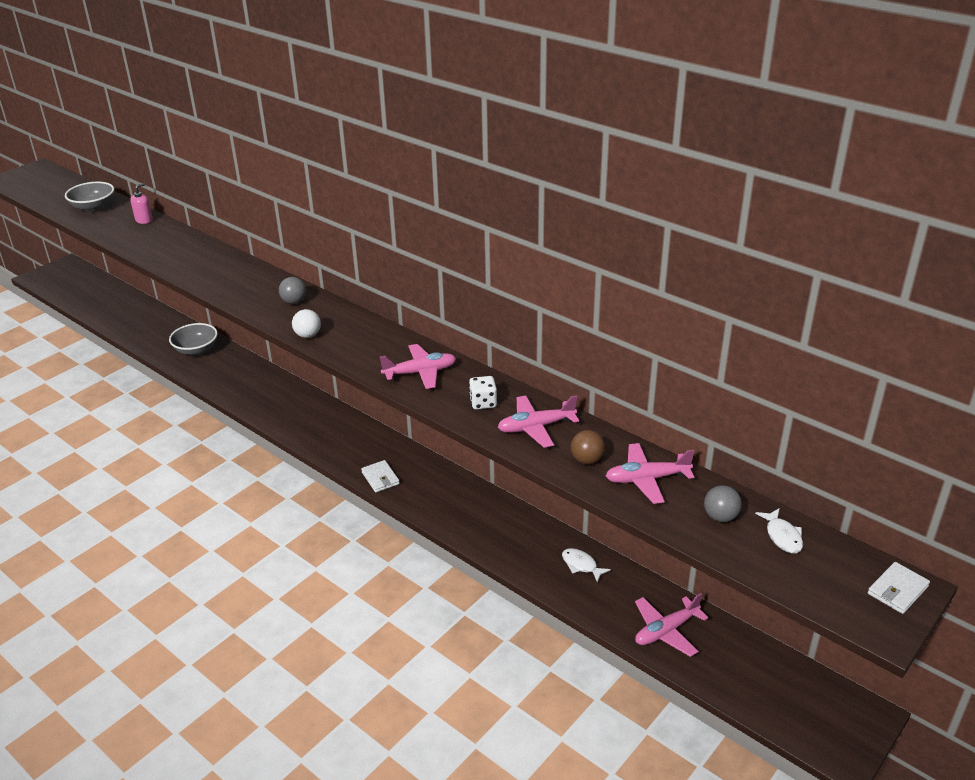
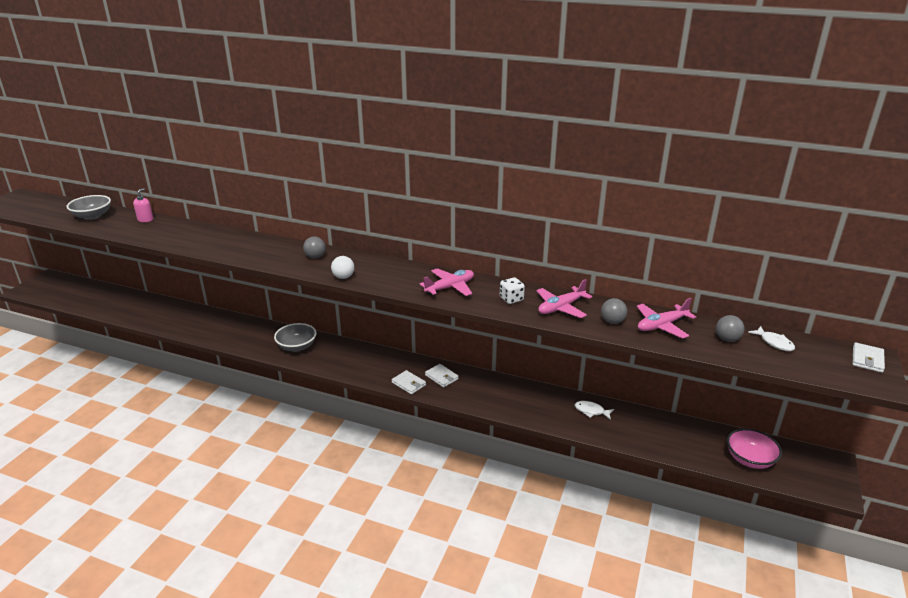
camera: 20 degrees left, 5 degrees down
(196, 350) = (202, 321): grey bowl -> grey bowl (297, 346)
(424, 478) = (441, 377): none -> white wallet
(587, 460) = (612, 321): brown ball -> grey ball
(666, 631) = (675, 441): pink plane -> none
(750, 681) = (750, 459): none -> pink bowl

